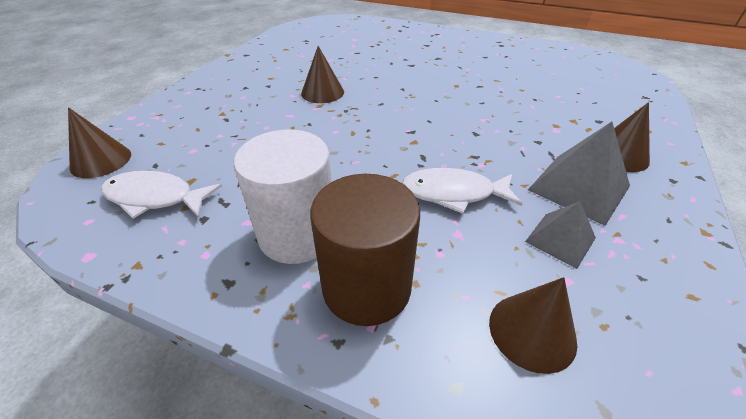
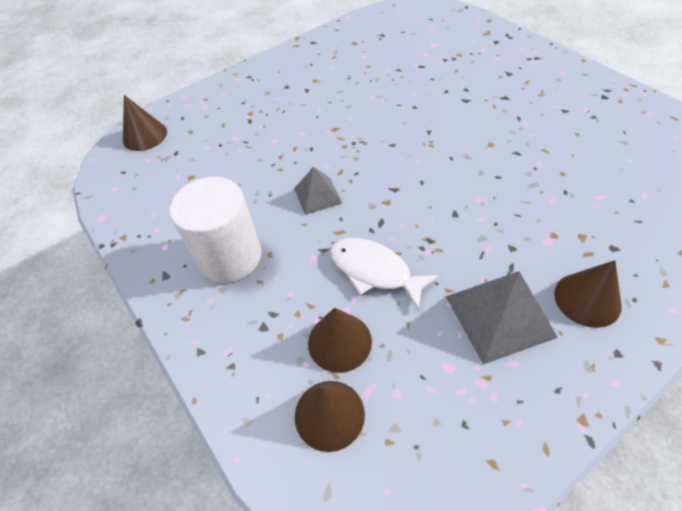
camera: 35 degrees right, 10 degrees up
(155, 198) = (160, 184): white fish -> none
(322, 92) = (348, 113): brown cone -> brown cone (339, 342)
(366, 287) = (245, 322): brown cylinder -> none
(560, 239) = (426, 356): grey pyramid -> grey pyramid (317, 195)

